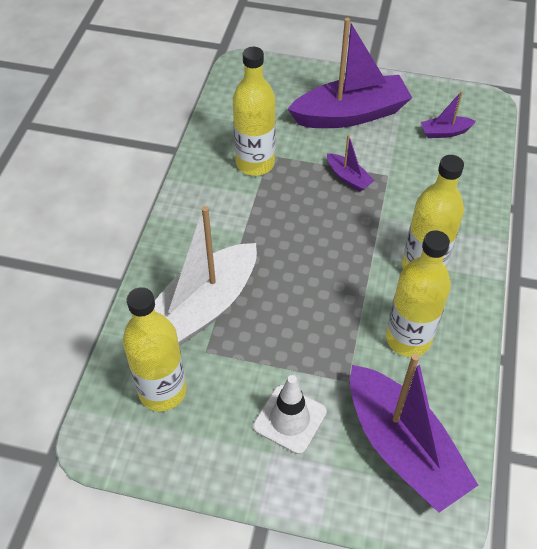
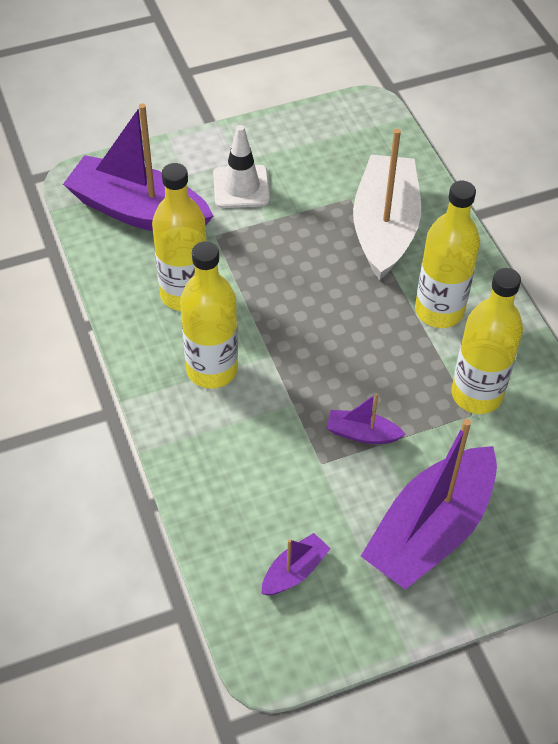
camera: 145 degrees right, 0 degrees up
(162, 391) = (356, 157): yellow bottle -> yellow bottle (439, 311)

